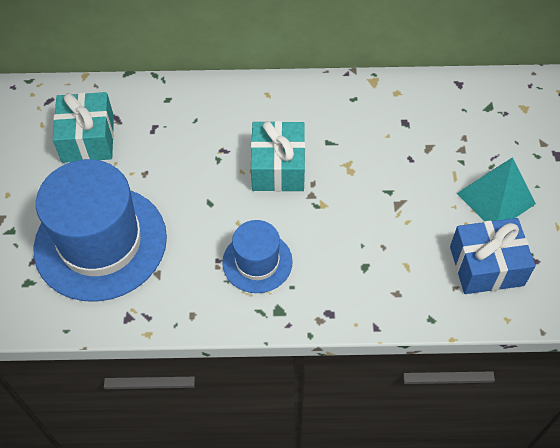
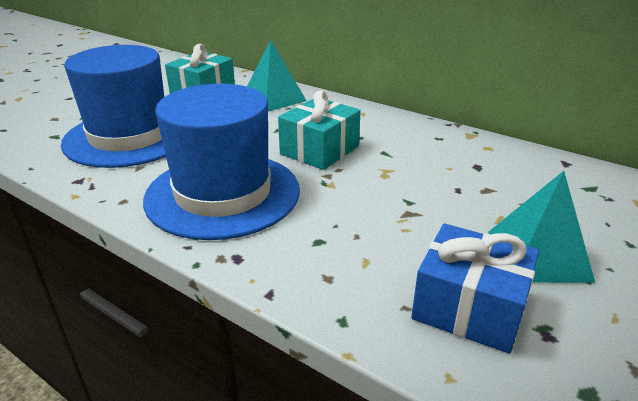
camera: 35 degrees right, 25 degrees down
(167, 112) = (273, 98): none -> turquoise pyramid
(257, 262) = (223, 194): blue hat -> blue hat, size x1.92

